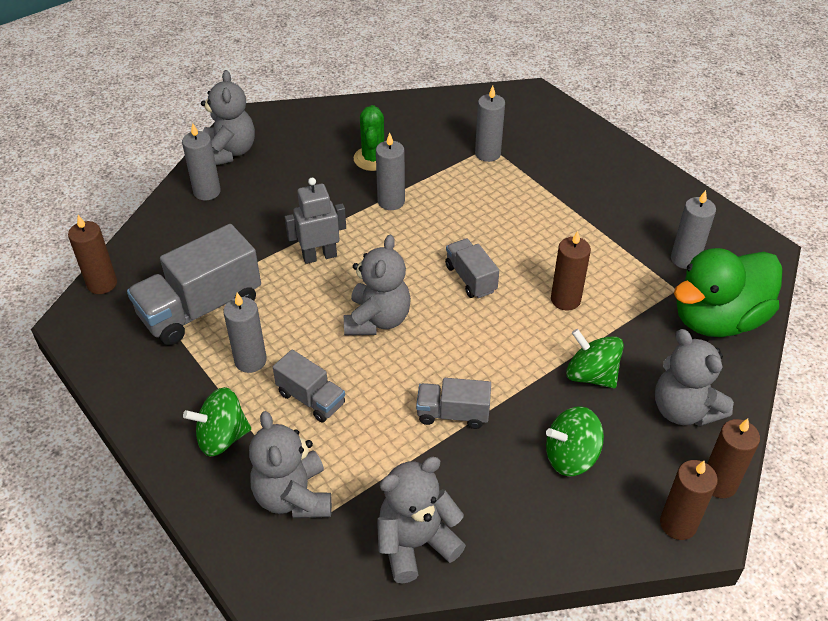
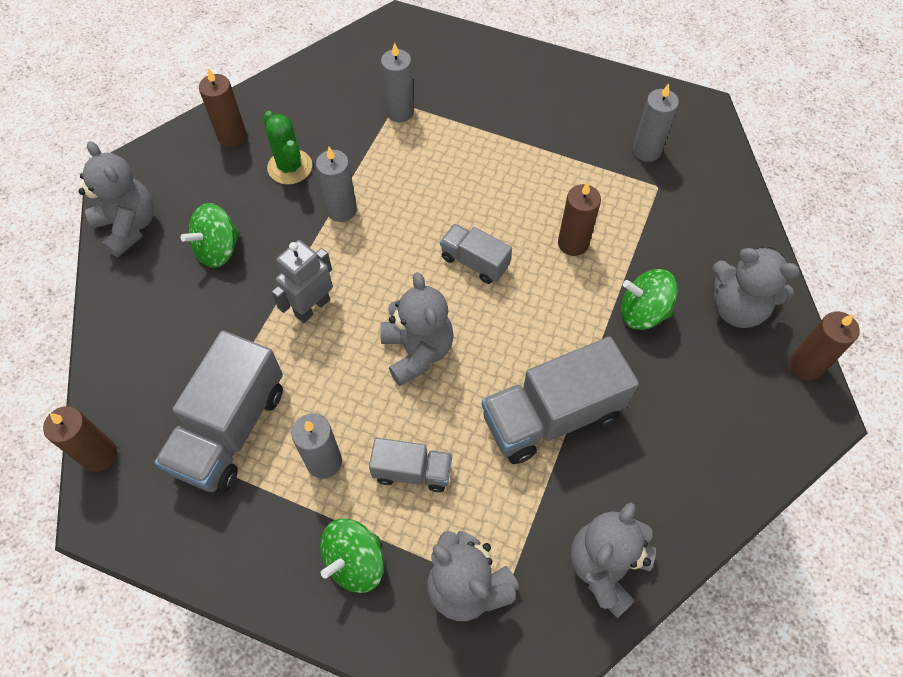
camera: 30 degrees left, 15 degrees up
(207, 192) = (138, 286): grey candle -> none
(453, 414) = (552, 416): grey truck -> grey truck, size x1.84
(571, 457) = (677, 404): green spinning top -> green spinning top (218, 249)
(678, 524) = (799, 422): brown candle -> brown candle (232, 136)
(717, 319) = (709, 201): green duck -> none

